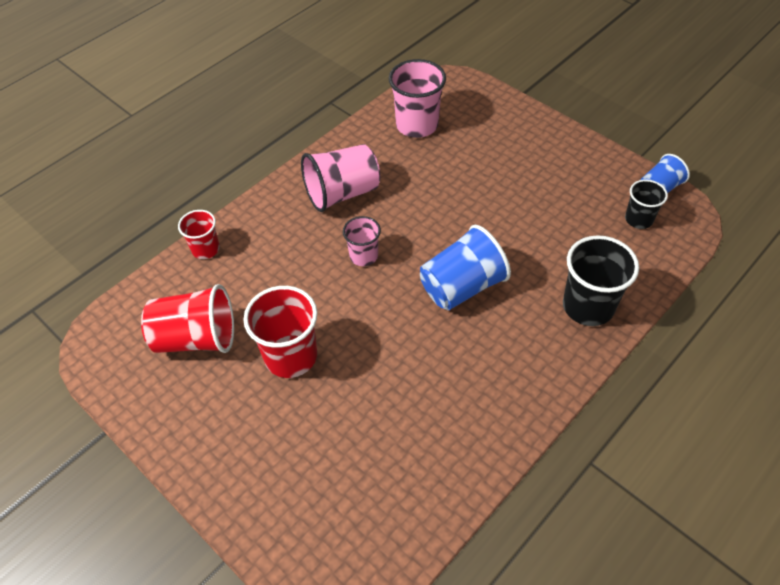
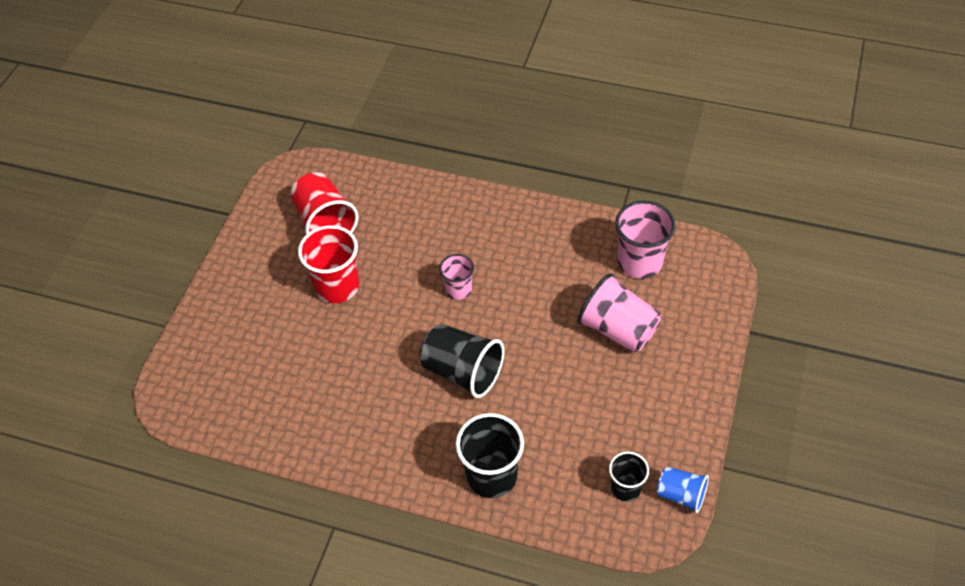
camera: 65 degrees right, 0 degrees up
(205, 249) = (409, 186): red cup -> none
(342, 193) = (519, 245): pink cup -> pink cup (618, 330)
(462, 287) = (463, 372): blue cup -> black cup

